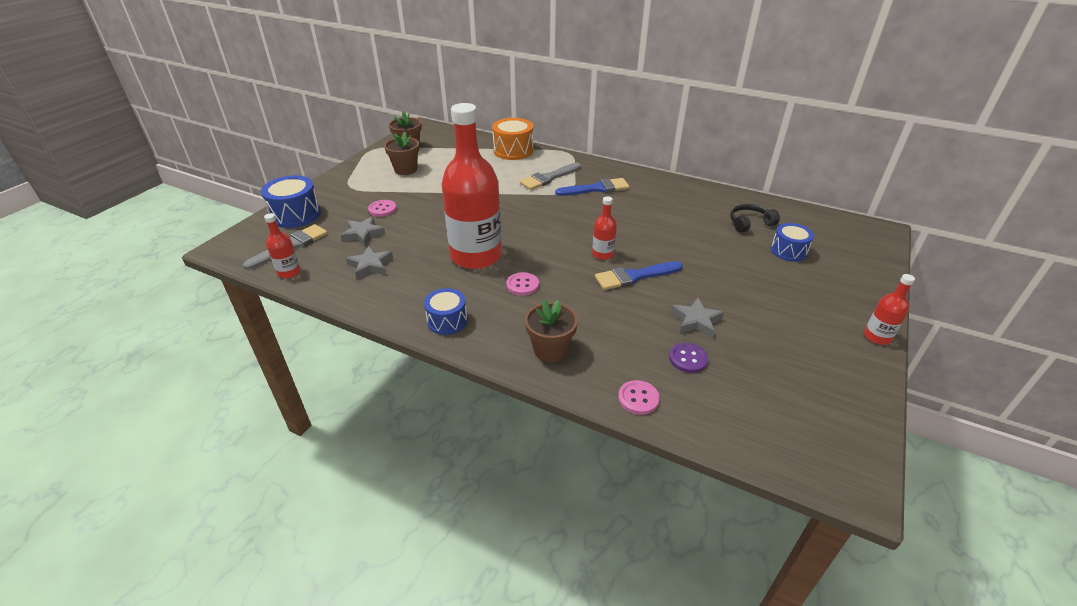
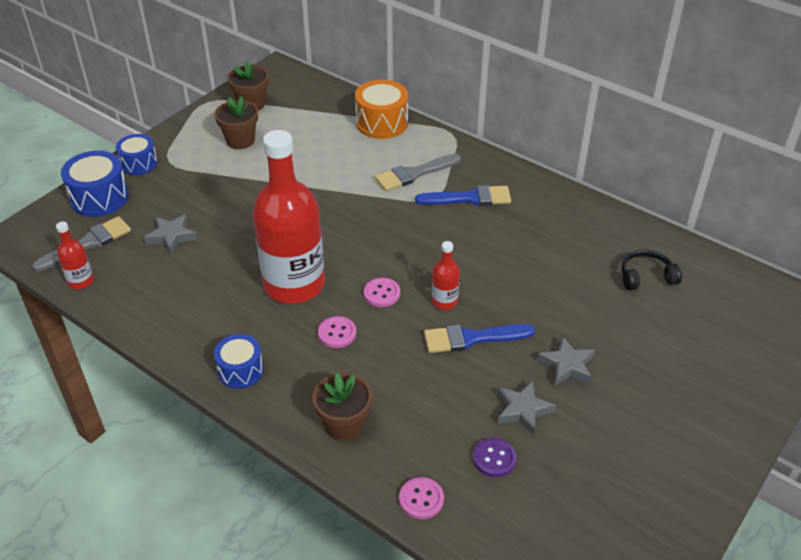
camera: 10 degrees right, 5 degrees up
(370, 265) = (171, 283): grey star -> grey star (567, 365)
(382, 209) = (200, 201): pink button -> pink button (382, 293)
(788, 251) = (677, 326): blue drum -> blue drum (139, 163)
(877, 337) = (731, 462): red bottle -> none

